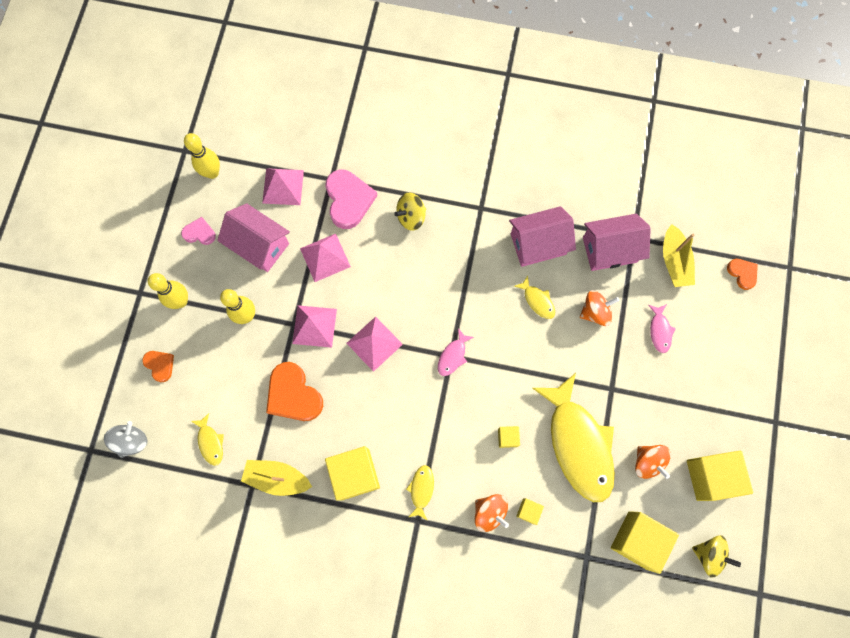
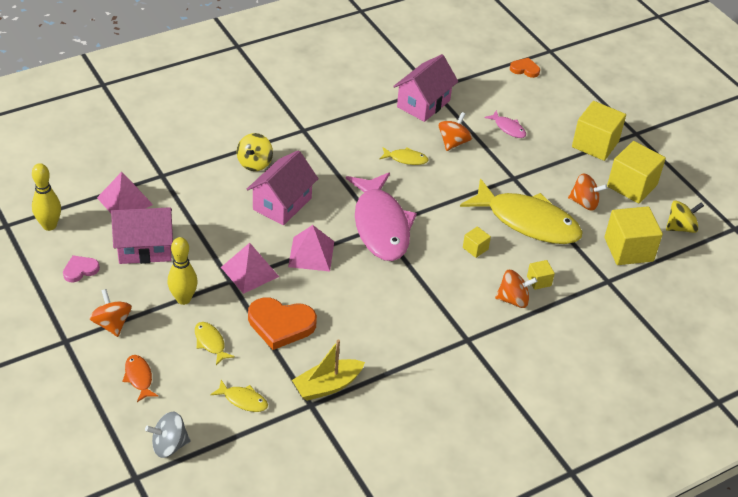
camera: 45 degrees left, 30 degrees down
(132, 441) = (169, 445): grey spinning top -> grey spinning top turned 90 degrees counterclockwise
(160, 365) = (139, 377): orange heart -> orange fish
(181, 301) = (112, 324): yellow bowling pin -> orange spinning top
(325, 257) = (211, 225): pink pyramid -> none
(348, 200) = (191, 180): pink heart -> none
(355, 474) = (387, 343): yellow cube -> yellow cube (595, 144)
(421, 490) = (449, 319): yellow fish -> yellow fish (210, 342)
(453, 356) = (380, 225): pink fish -> pink fish, size x2.43
(538, 244) = (369, 127): pink house -> pink house (282, 204)
(674, 261) = (474, 87): yellow boat -> none

